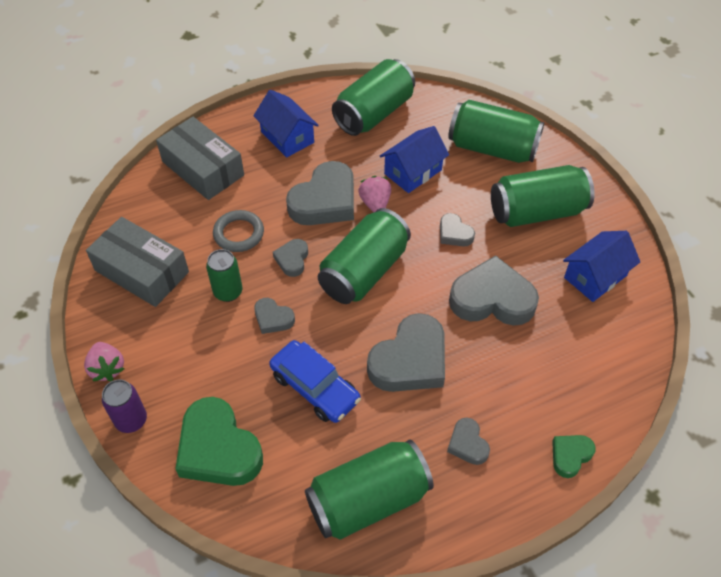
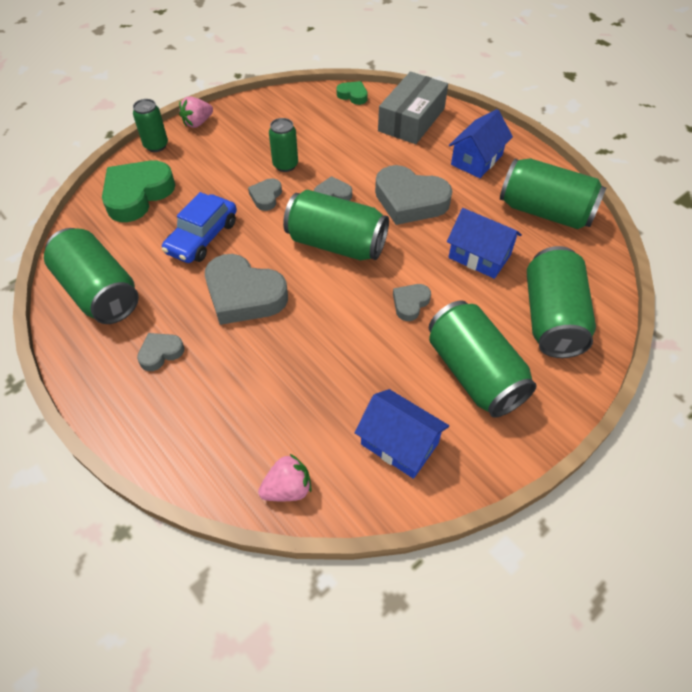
camera: 75 degrees right, 0 degrees up
(131, 420) = (156, 145): purple can -> green can
(142, 271) = (290, 115): grey box -> none
(239, 233) = (348, 157): grey ring -> none
(375, 203) = (423, 236): pink strawberry -> pink strawberry (287, 489)
(492, 299) = (335, 348): grey heart -> none
(570, 456) = (157, 442): green heart -> green heart (353, 95)

